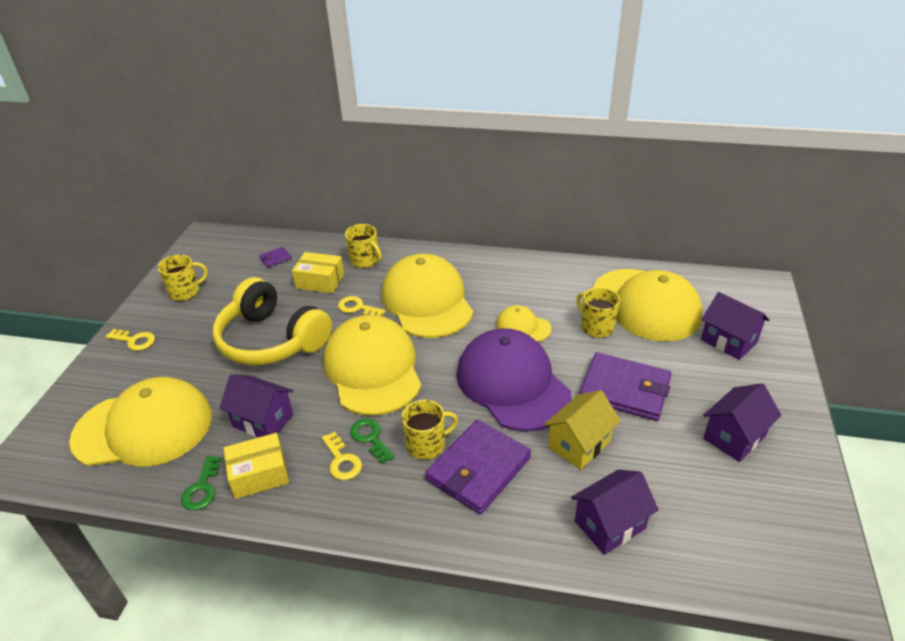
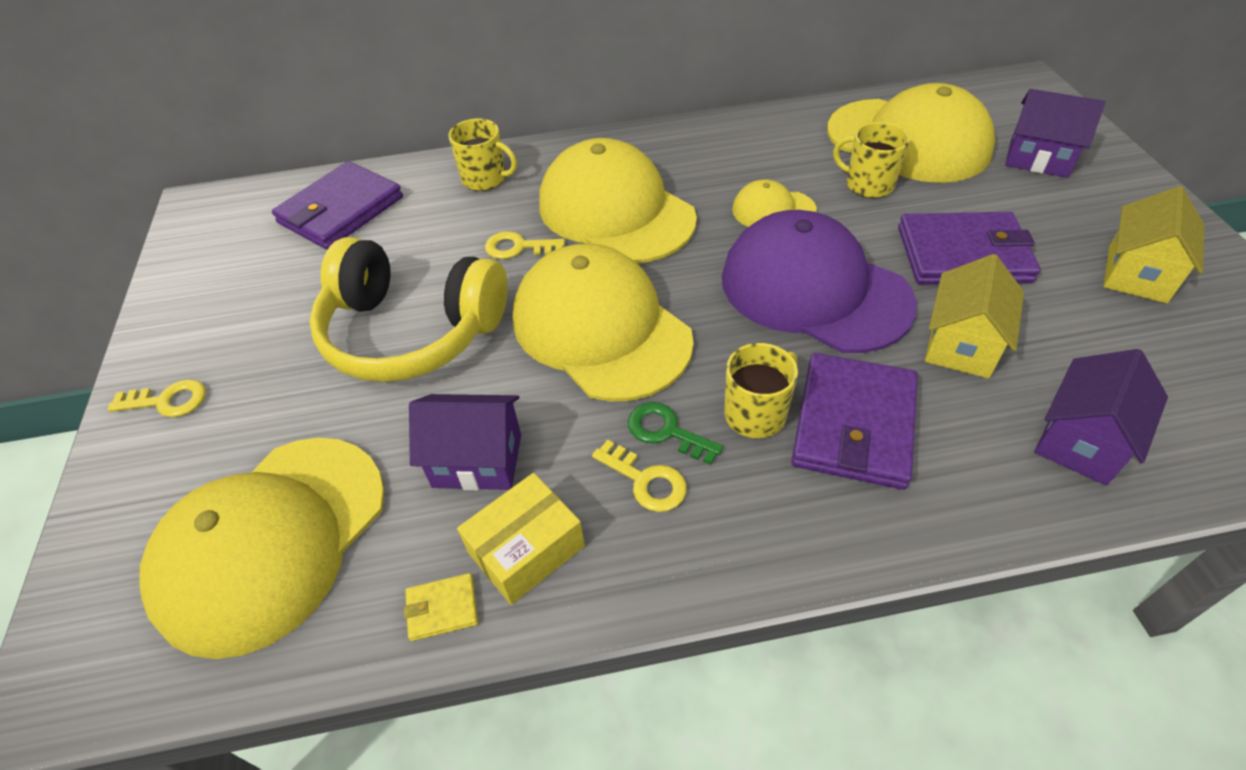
camera: 20 degrees left, 10 degrees up
(144, 427) = (271, 541): yellow cap -> yellow cap turned 150 degrees clockwise
(185, 292) = (215, 298): yellow mug -> none
(202, 488) = (442, 608): green key -> yellow wallet
(275, 258) = (340, 210): purple wallet -> purple wallet, size x2.35
(320, 281) = (434, 225): yellow box -> none
(734, 437) = (1137, 274): purple house -> yellow house

